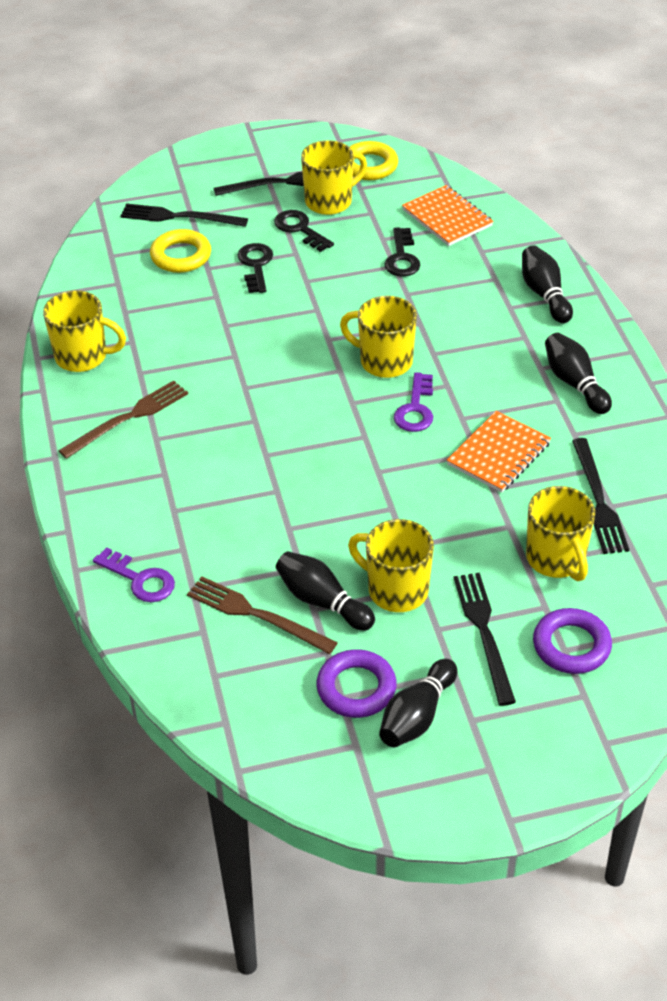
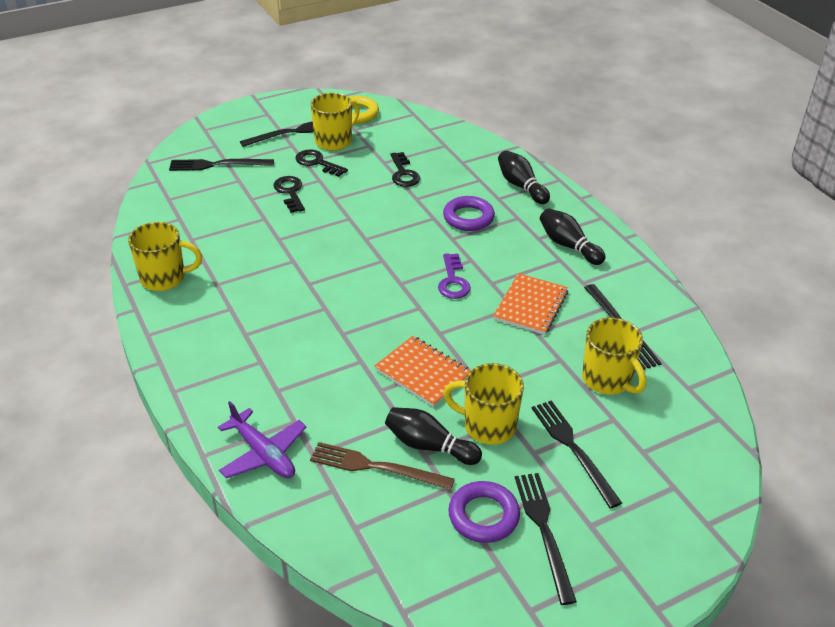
camera: 15 degrees left, 5 degrees down
(128, 418) = (217, 321): brown fork -> none
(139, 579) = (263, 454): purple key -> purple plane
(181, 256) = (227, 192): yellow ring -> none
(384, 361) = (416, 249): yellow mug -> none
(417, 716) = (544, 531): black bowling pin -> black fork
(447, 218) = (428, 142): orange notebook -> orange notebook (422, 372)
(571, 646) = (647, 447): purple ring -> purple ring (468, 218)

